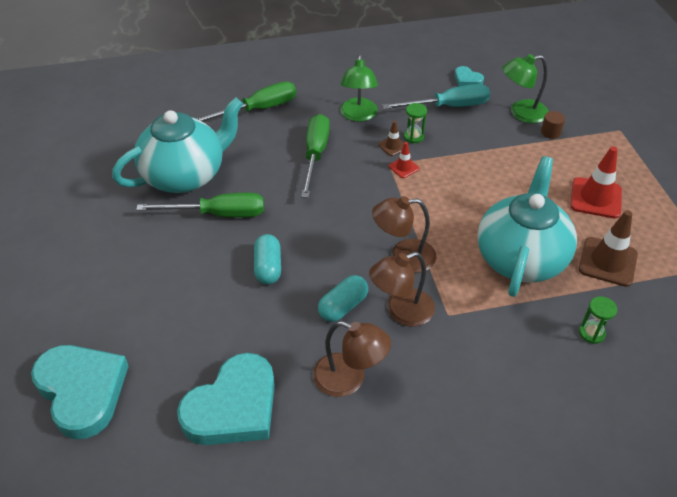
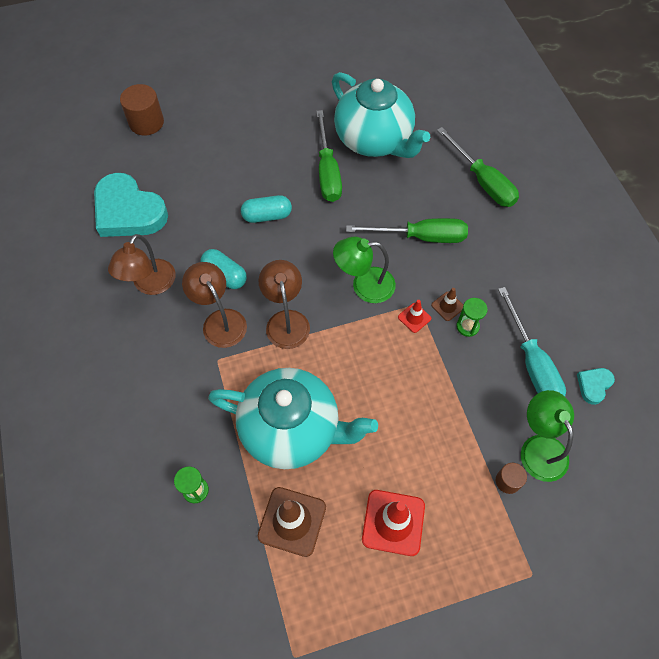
camera: 85 degrees right, 15 degrees up
(82, 391) = (146, 122): turquoise heart -> brown cylinder
(358, 115) = (493, 271): green lamp -> green lamp (364, 285)

